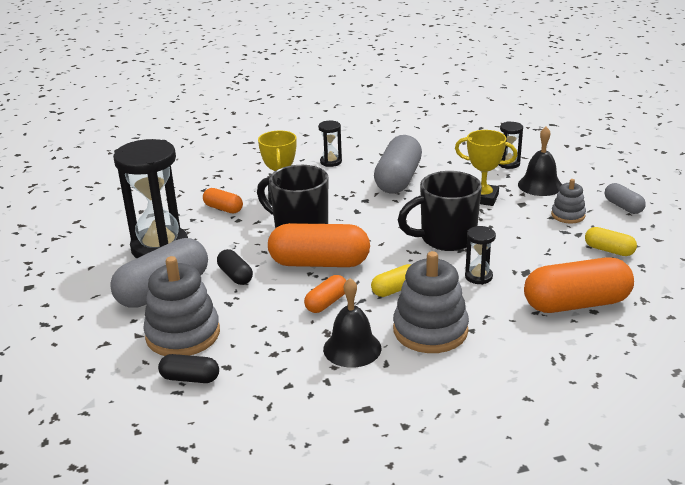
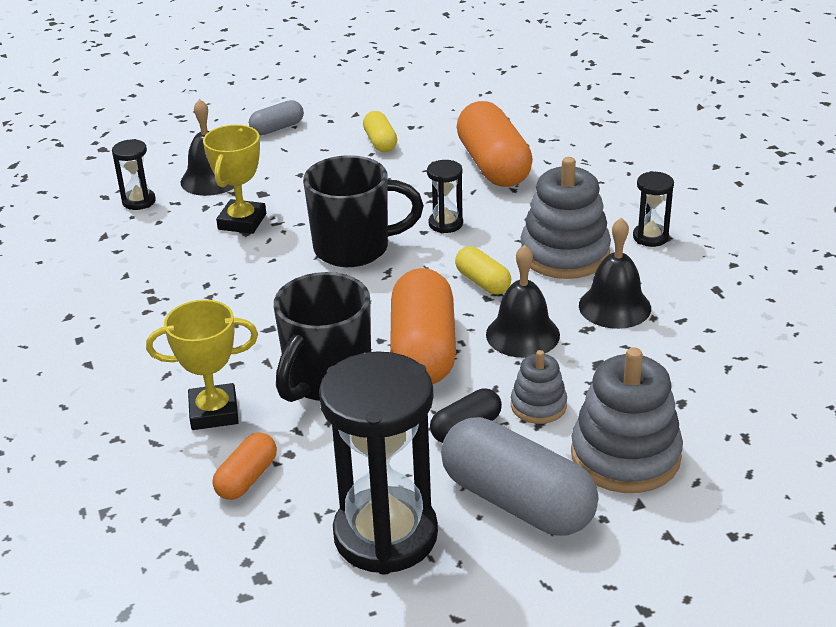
camera: 95 degrees left, 5 degrees up
(190, 378) = (716, 430): black capsule -> none
(326, 303) = (522, 334): orange capsule -> black bell
(331, 162) = (85, 370): black hourglass -> black hourglass (650, 237)
(398, 179) = (169, 295): grey capsule -> none
(446, 239) = (354, 248): black mug -> black mug turned 75 degrees counterclockwise
(568, 215) = (296, 163): grey stacking toy -> grey stacking toy (538, 405)
(609, 250) = (380, 142): yellow capsule -> yellow capsule turned 45 degrees counterclockwise

